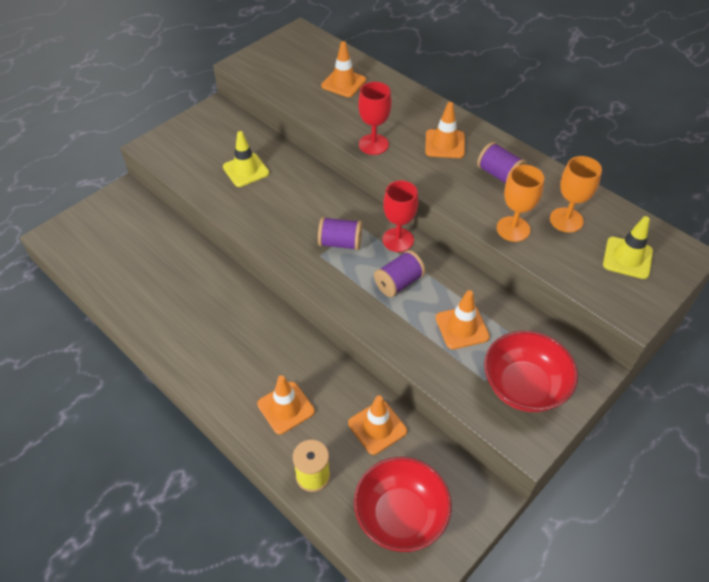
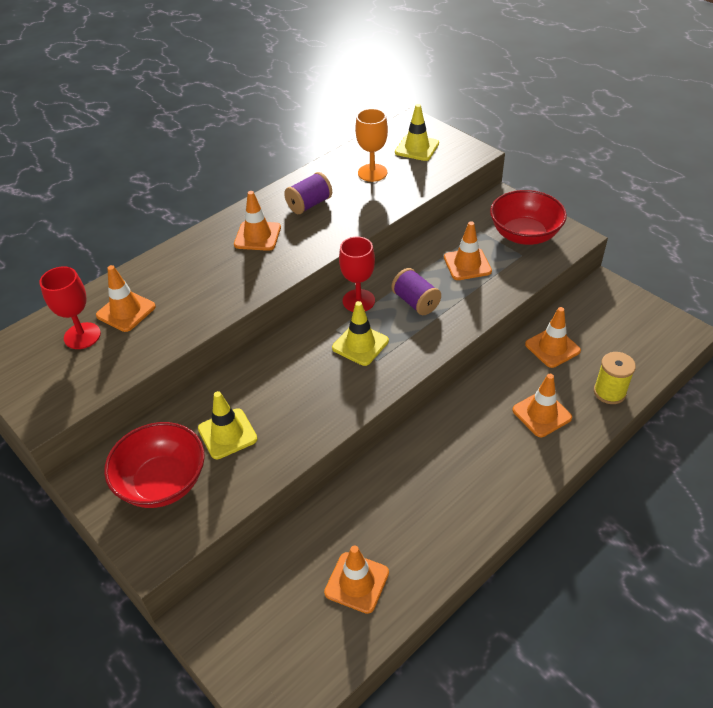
camera: 85 degrees left, 5 degrees down
(133, 271) = (357, 582): none -> orange traffic cone
(340, 243) = (360, 344): purple spool -> yellow traffic cone
(373, 144) = (247, 288): red goblet -> red goblet (82, 336)
(400, 515) = (632, 335): red bowl -> red bowl (162, 482)
(513, 229) = (382, 202): orange goblet -> none

